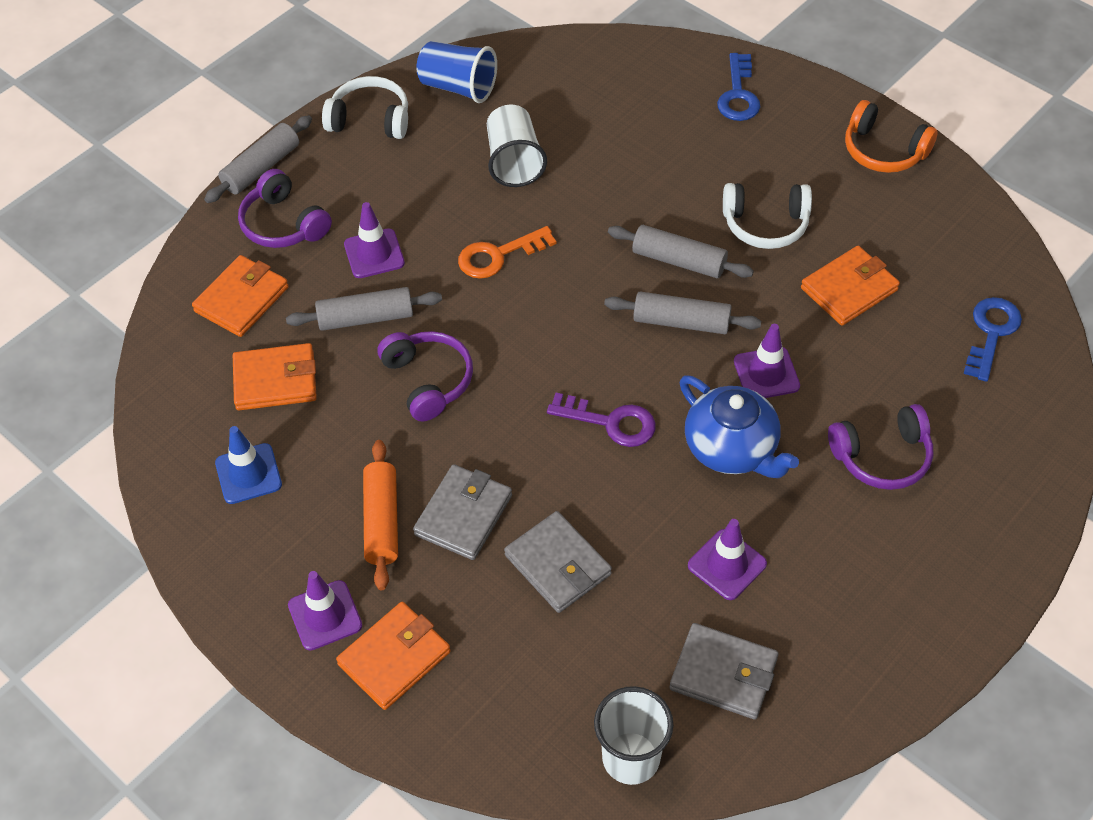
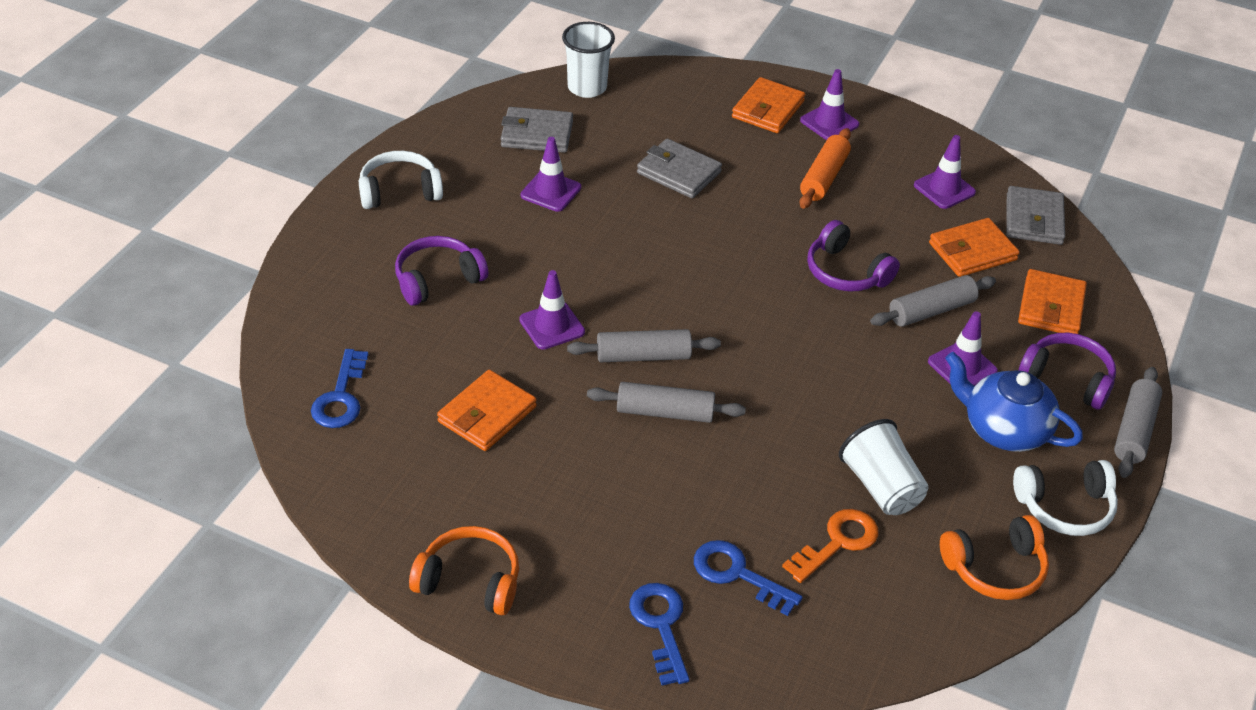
camera: 160 degrees right, 10 degrees down
(248, 474) = (944, 189): blue traffic cone -> purple traffic cone
(382, 521) = (823, 177): orange rolling pin -> orange rolling pin turned 45 degrees clockwise
(458, 87) = (995, 568): blue cup -> orange headphones
(463, 515) = (764, 190): grey wallet -> grey wallet (1034, 219)
(498, 255) = (843, 386): orange key -> orange key (837, 542)
(610, 422) = (676, 267): purple key -> none
(665, 118) = (737, 574): none -> blue key
(732, 448) = (567, 265): blue teapot -> blue teapot (1004, 429)
(765, 224) = (587, 466): white headphones -> white headphones (399, 191)

